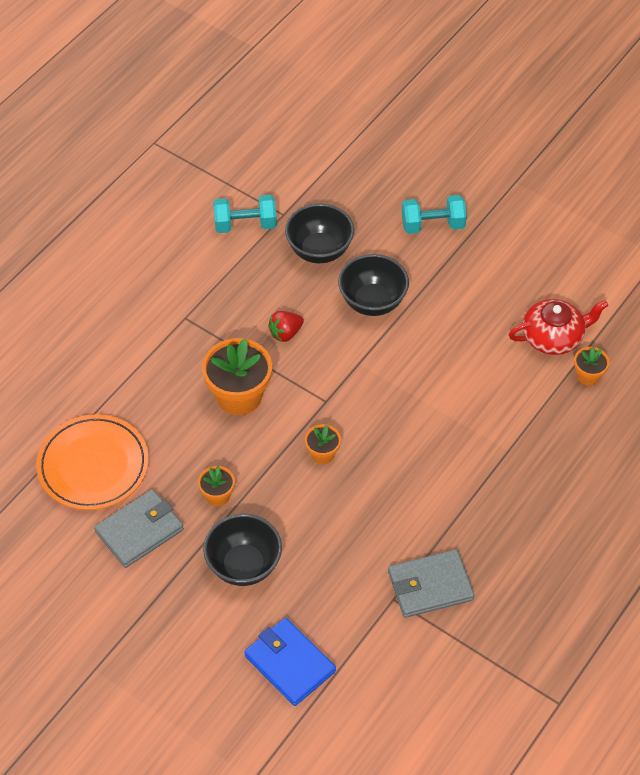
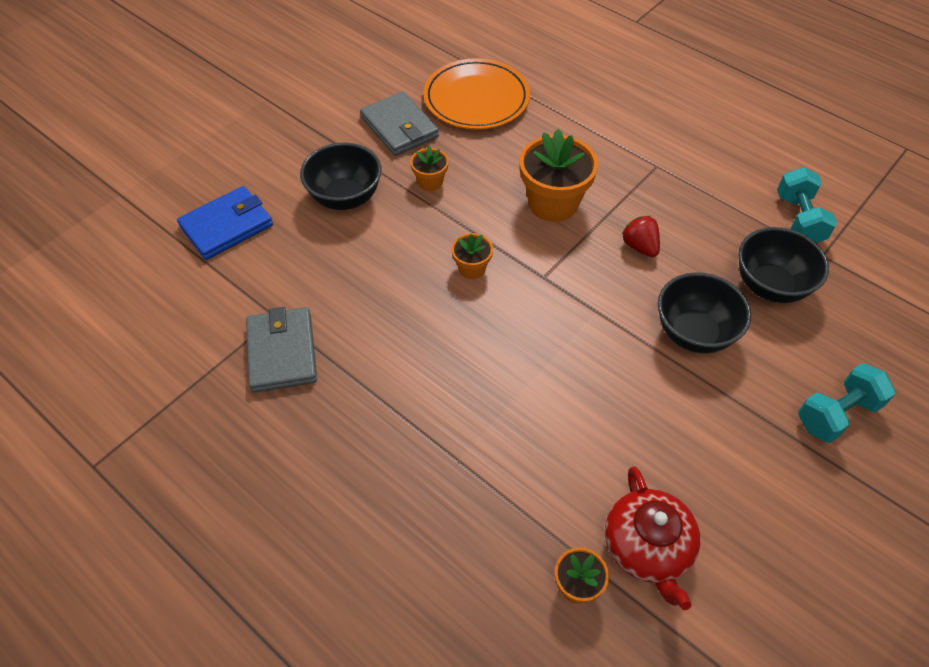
camera: 95 degrees right, 0 degrees up
(433, 225) = (837, 414): turquoise dumbbell -> turquoise dumbbell turned 60 degrees clockwise

